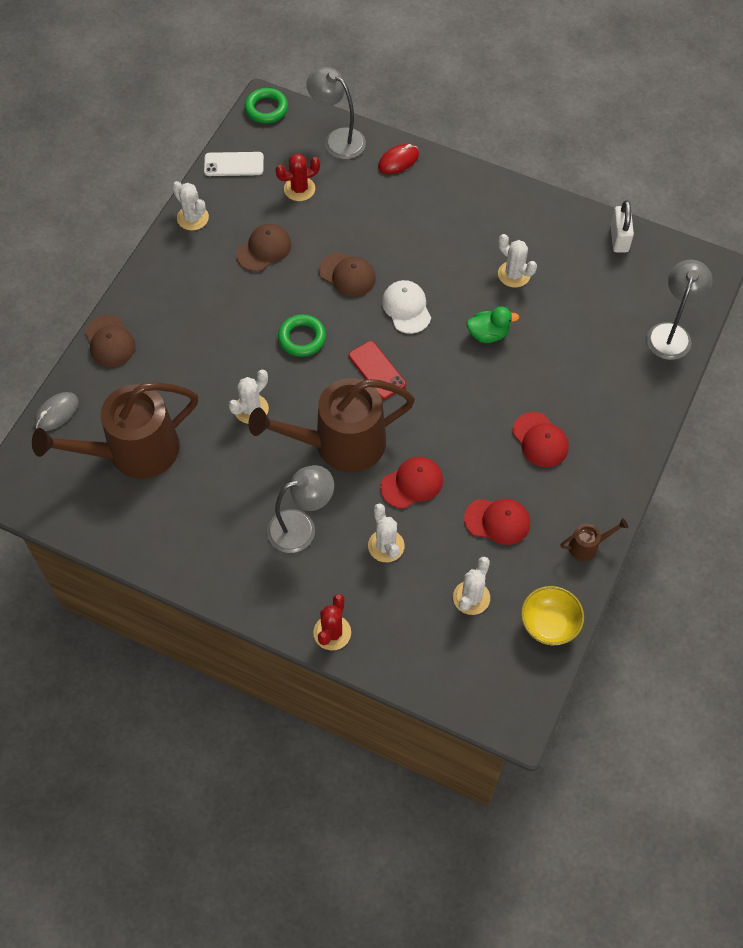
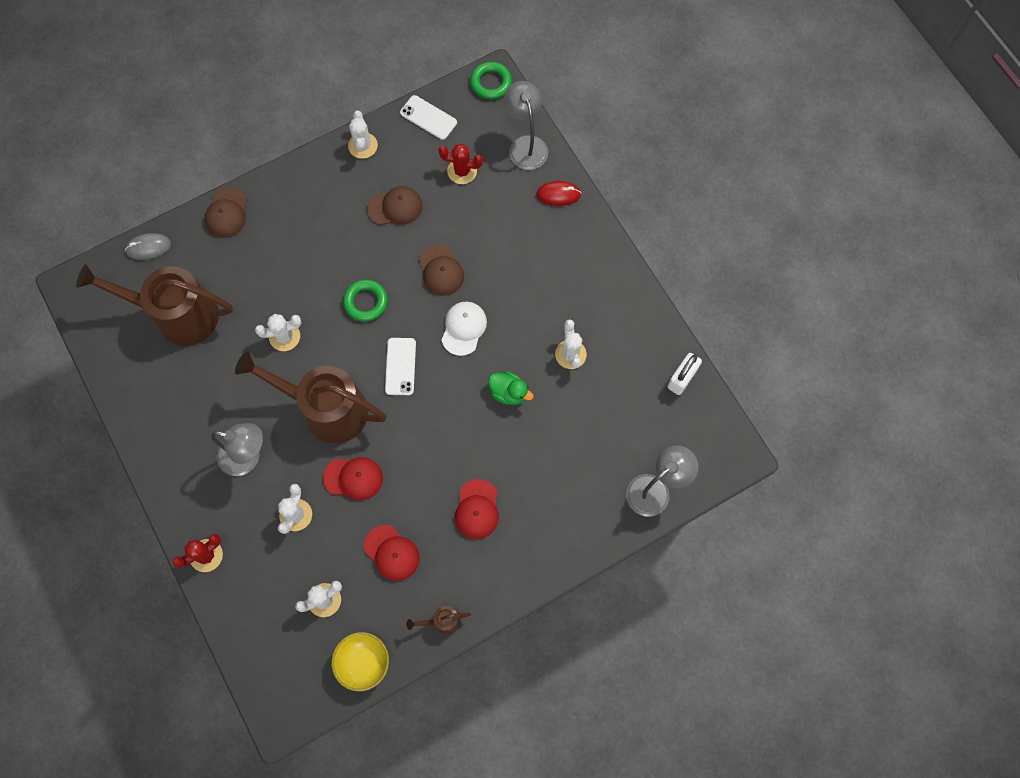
camera: 35 degrees right, 10 degrees up
(377, 370) = (400, 366): red phone -> white phone
(587, 546) = (442, 621): brown watering can -> brown watering can turned 150 degrees clockwise

